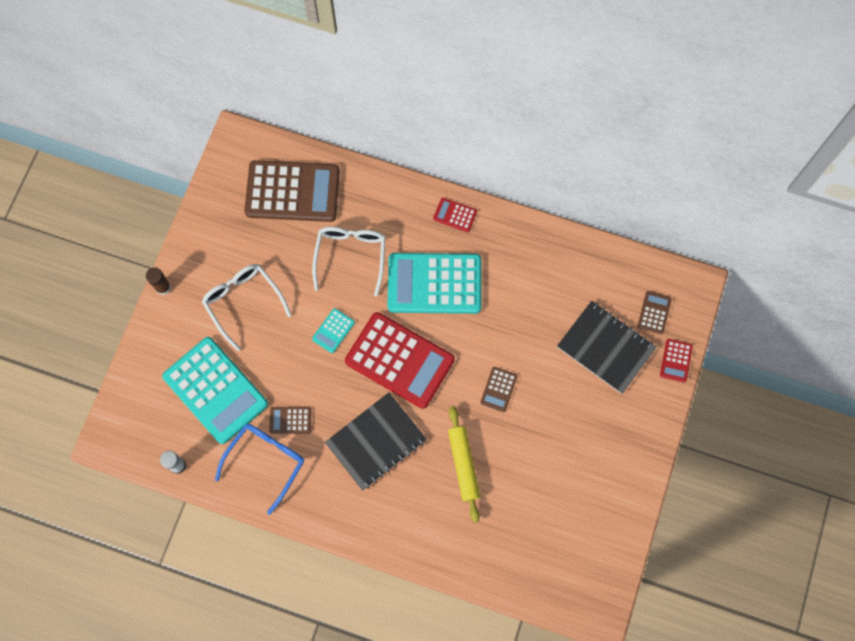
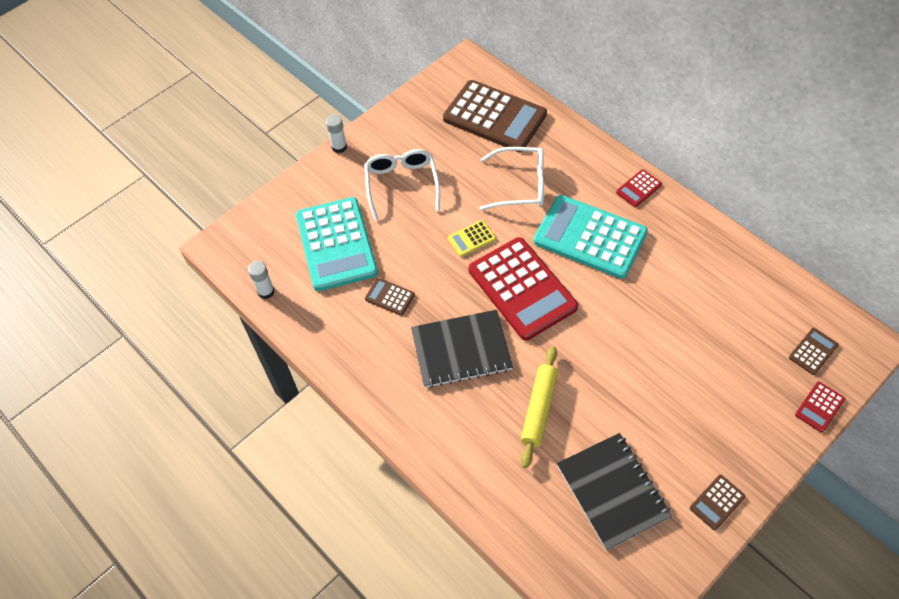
camera: 30 degrees right, 15 degrees down
(163, 287) = (339, 147): brown glue stick -> white glue stick
(266, 462) = (346, 323): blue glasses -> none
(333, 330) = (471, 239): turquoise calculator -> yellow calculator
(350, 256) = (520, 185): white glasses -> white glasses turned 60 degrees clockwise
(455, 215) = (638, 188): red calculator -> red calculator turned 90 degrees counterclockwise
(498, 389) = (610, 355): brown calculator -> brown calculator (717, 502)
(606, 347) = (744, 363): black notebook -> black notebook (612, 491)

